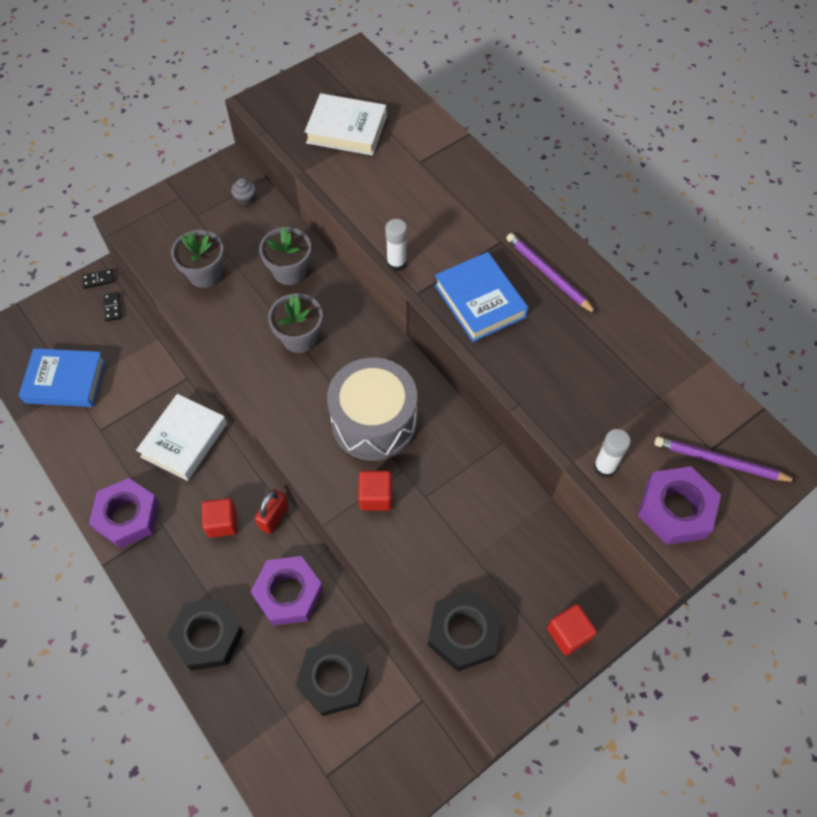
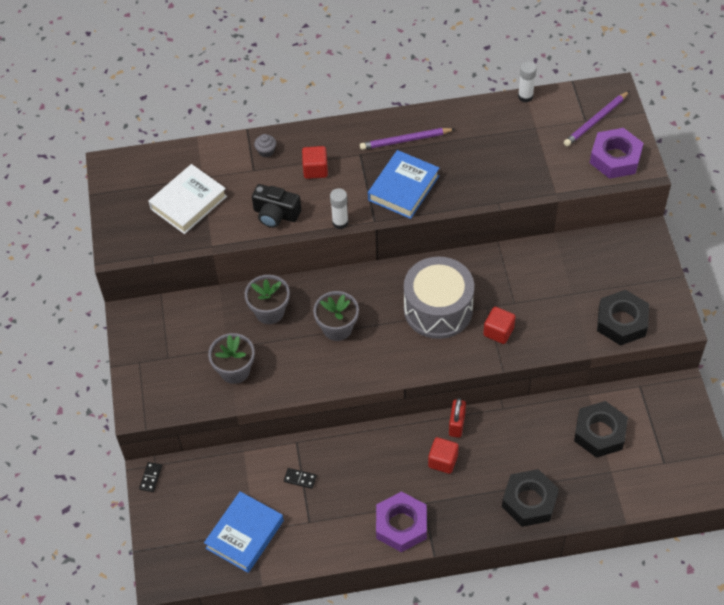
camera: 60 degrees left, 5 degrees down
(112, 307) = (189, 475): black domino -> black domino (300, 479)
(184, 440) = (354, 463): white book -> none
(246, 199) = (174, 315): grey cupcake -> grey cupcake (266, 151)
(274, 517) = (457, 424): red padlock -> red padlock turned 45 degrees clockwise
(288, 593) = (522, 437): purple nut -> none
(374, 204) = (276, 214): none -> black camera
(480, 301) = (403, 188): blue book -> blue book turned 60 degrees counterclockwise
(568, 634) = (650, 266): red cube -> red cube (315, 170)
(604, 467) = (568, 179): white glue stick -> white glue stick (525, 96)

